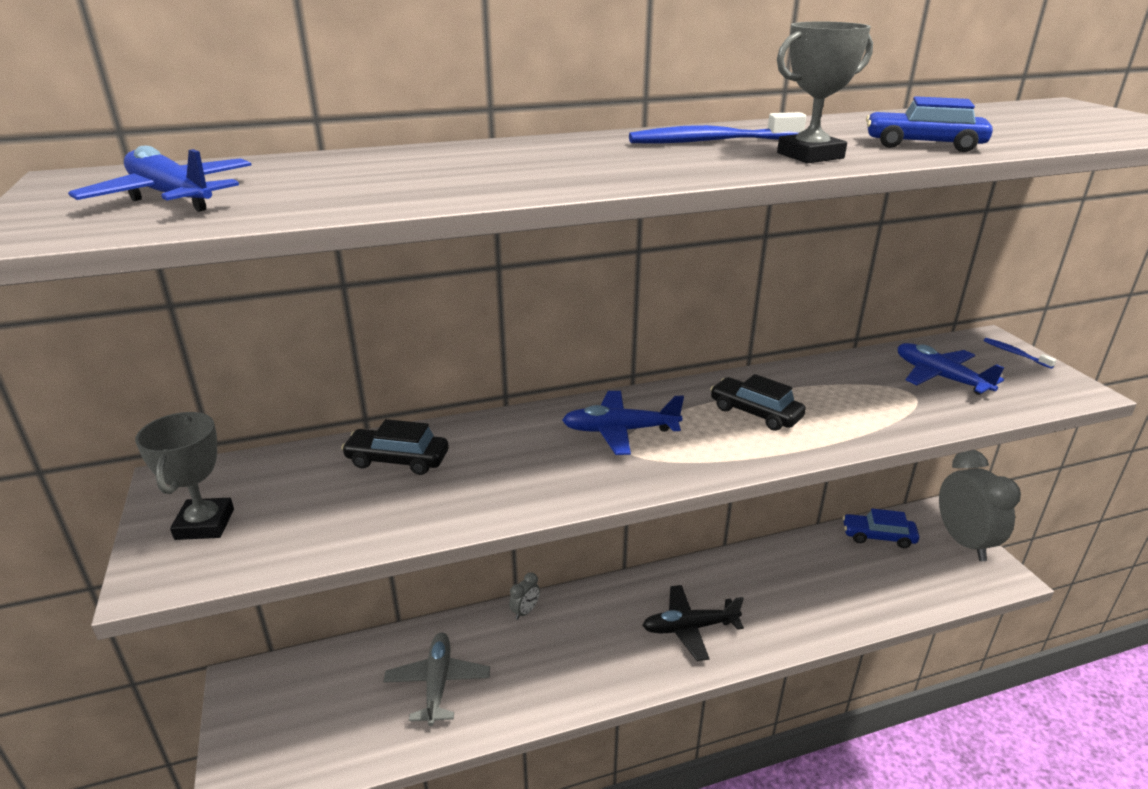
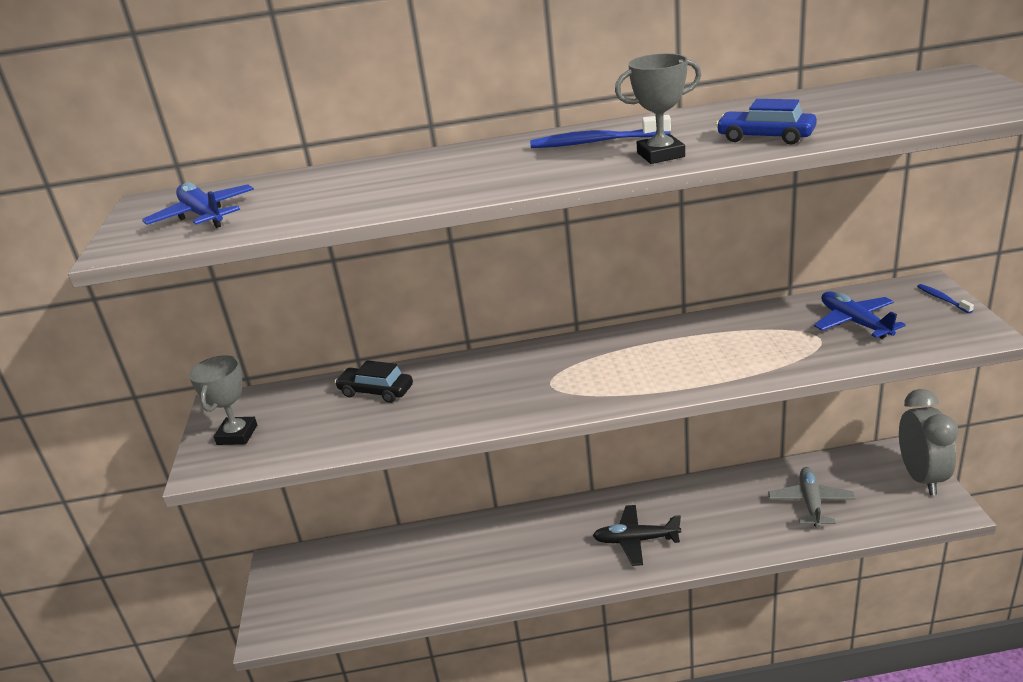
camera: 15 degrees right, 0 degrees up
(438, 683) = (421, 571): grey plane -> grey plane (810, 502)
(525, 611) = (500, 521): grey clock -> none
(619, 431) = (551, 370): blue plane -> none
(755, 413) = (670, 355): black car -> none
(878, 536) = (836, 470): blue car -> none

